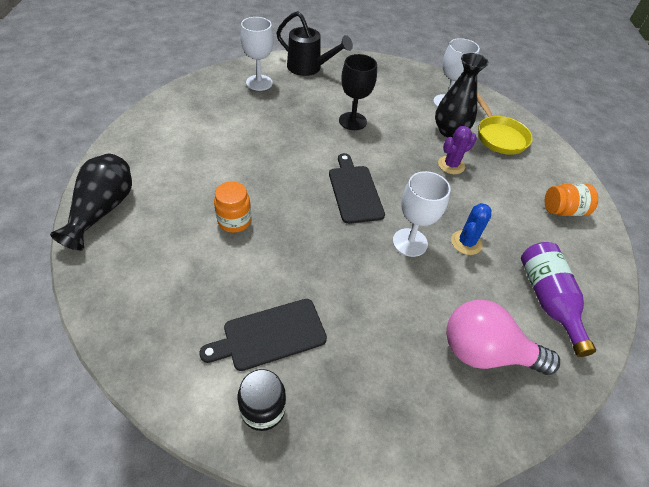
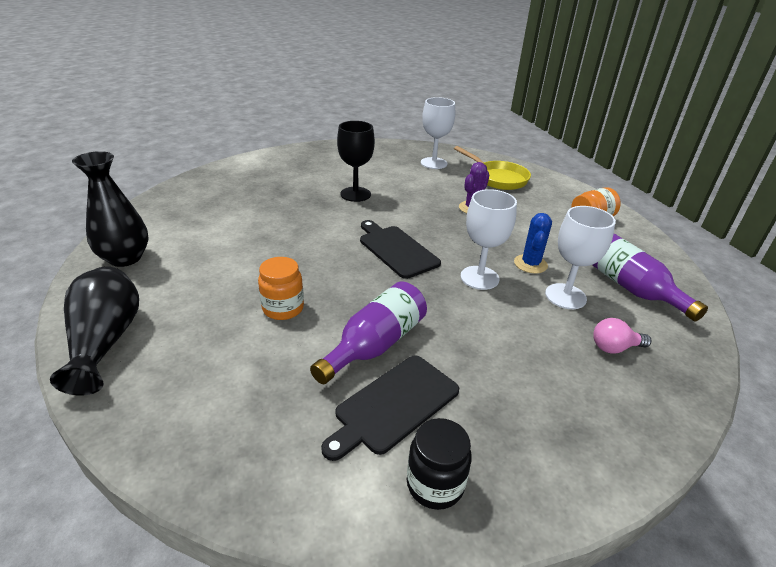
camera: 20 degrees left, 15 degrees down
(259, 83) = (235, 182): white goblet -> white goblet (565, 296)
(285, 278) = (375, 344): none -> purple bottle
(308, 68) = (282, 161): black watering can -> none
(450, 131) = (452, 183): black vase -> black vase (125, 258)
(485, 352) = (614, 347): pink light bulb -> pink light bulb, size x0.50

